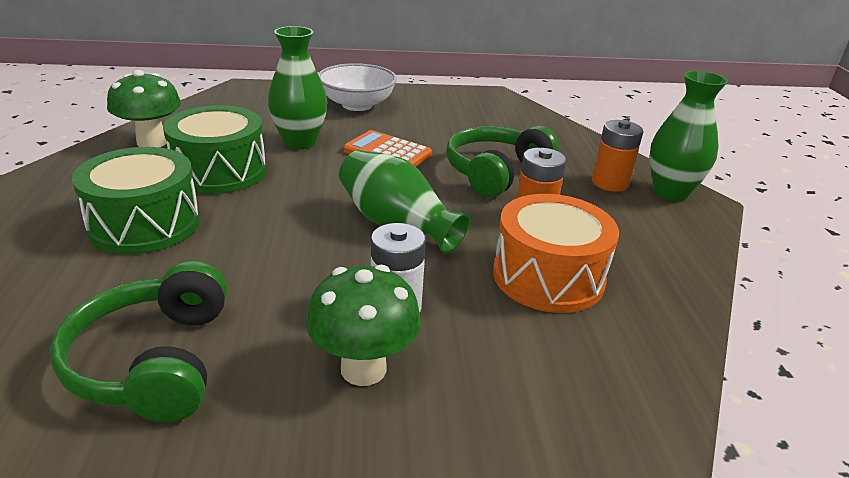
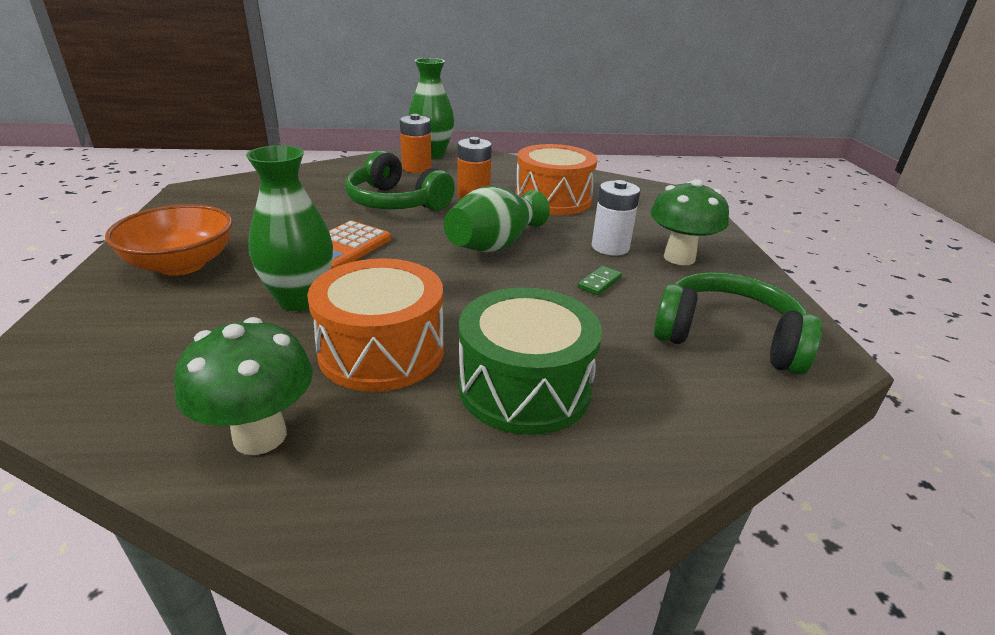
camera: 90 degrees left, 0 degrees up
(154, 361) = (727, 338): green headphones -> green headphones turned 150 degrees counterclockwise
(219, 172) = (381, 351): green drum -> orange drum
(302, 284) = (599, 282): none -> green domino
(357, 105) = (182, 264): white bowl -> orange bowl

